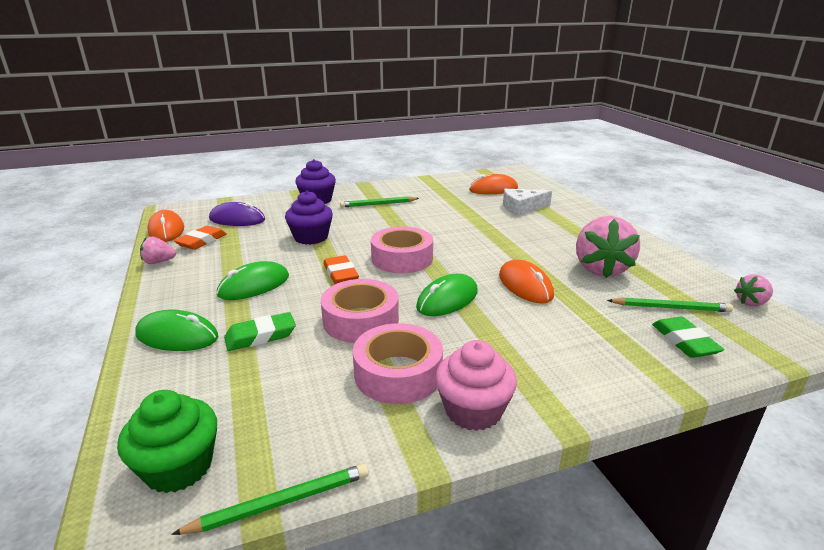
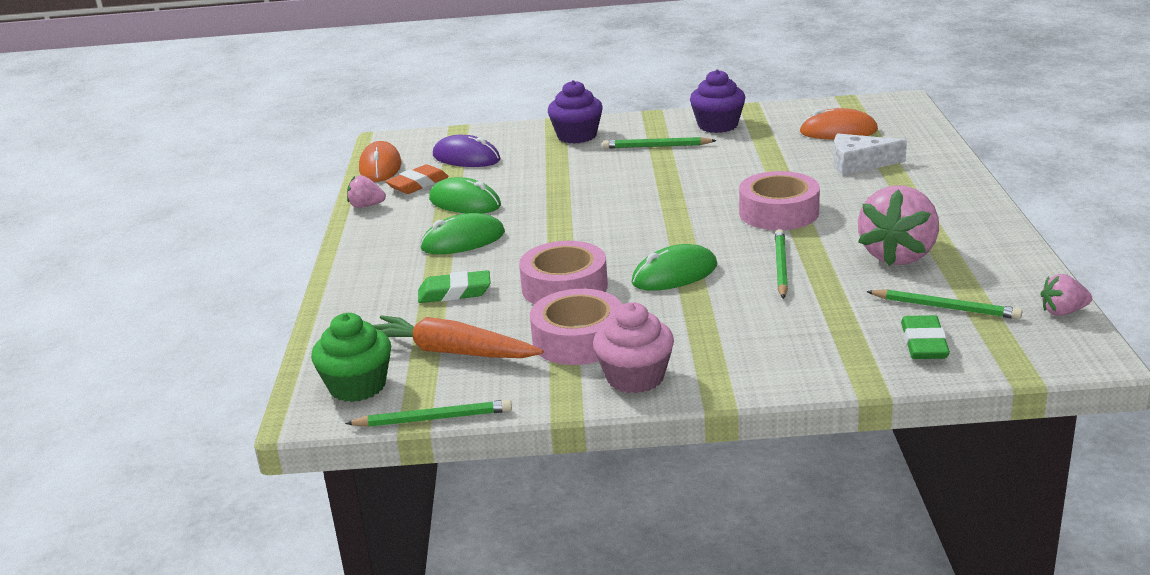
camera: 20 degrees right, 0 degrees up
(177, 336) = (373, 285): green mouse -> green mouse (465, 202)
(277, 404) = (452, 352): none -> orange carrot
(311, 237) = (548, 188): purple cupcake -> purple cupcake (718, 125)
(340, 274) = (565, 235): orange eraser -> none
(402, 258) = (648, 223): pink tape -> pink tape (779, 212)
(525, 285) = (781, 267): orange mouse -> green pencil

